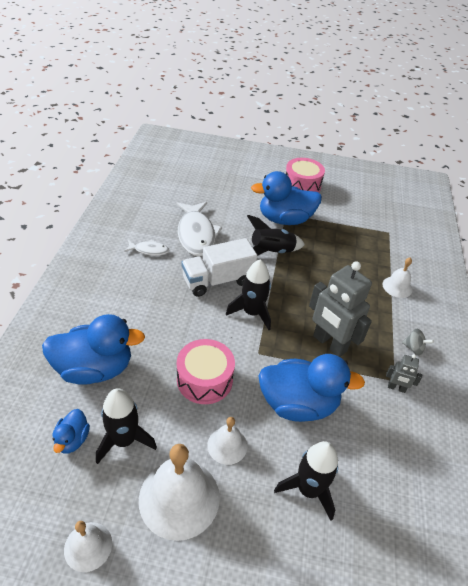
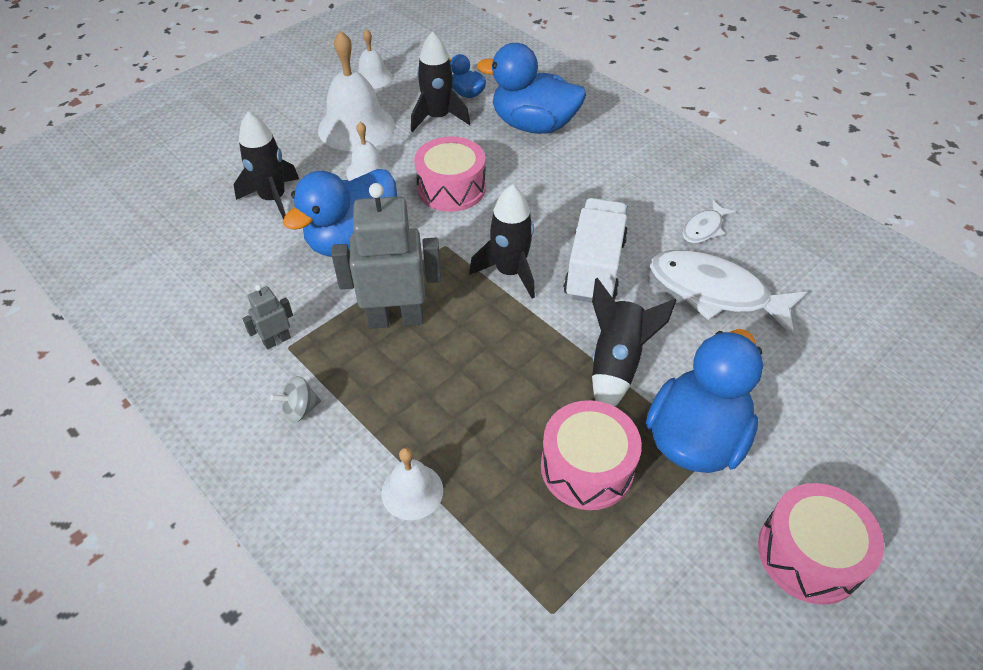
camera: 130 degrees right, 5 degrees up
(94, 369) = (533, 125): blue duck -> blue duck turned 75 degrees clockwise
(330, 243) = (587, 467): none -> pink drum

